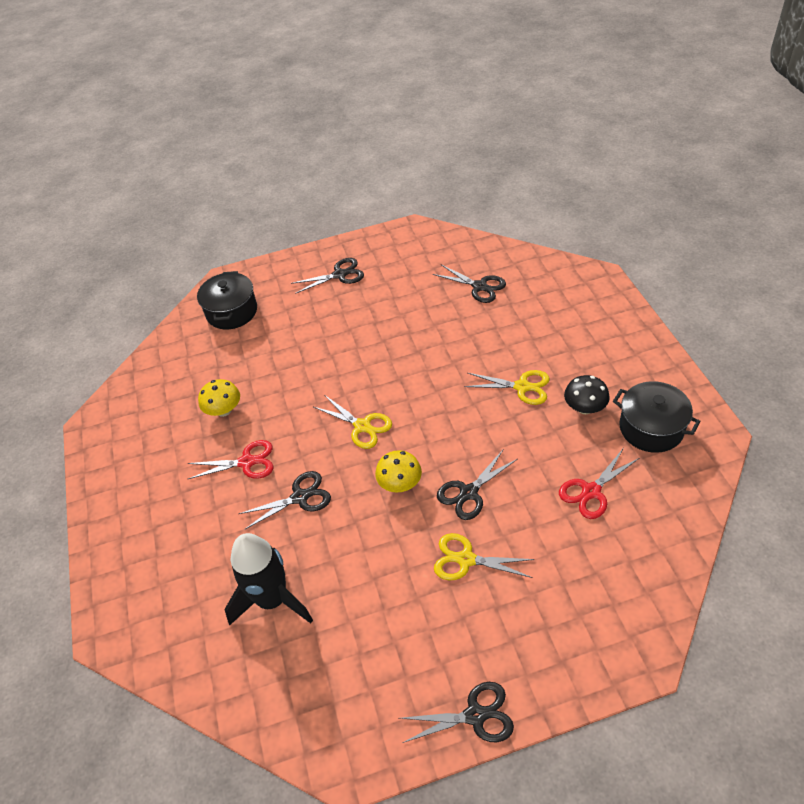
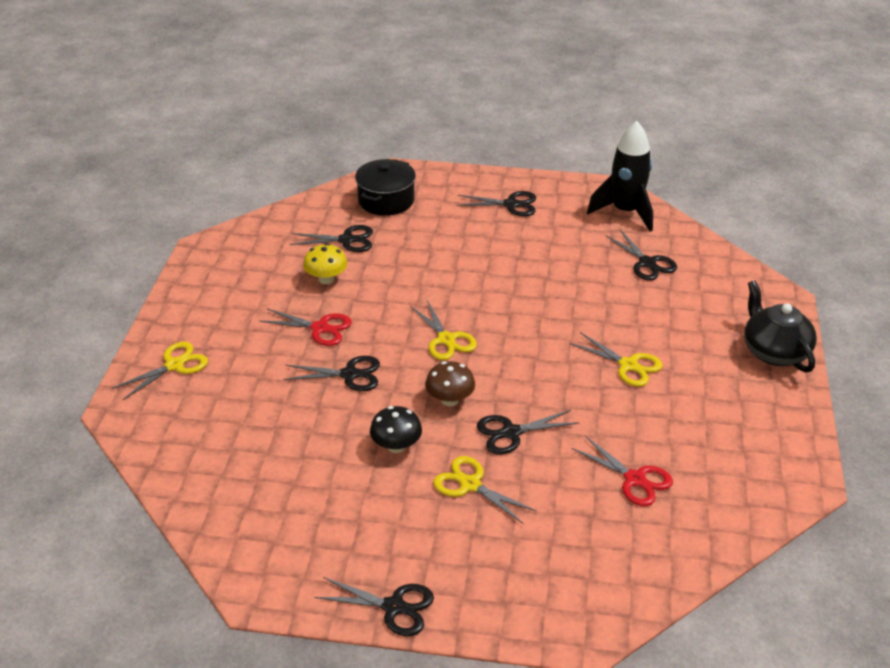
camera: 20 degrees right, 10 degrees down
(134, 559) = (174, 365): none -> yellow scissors
(220, 364) = (347, 240): none -> black scissors
(273, 600) = (273, 444): black rocket -> black rocket (625, 212)
(400, 483) = (450, 399): yellow mushroom -> brown mushroom
(584, 408) = (681, 407): black mushroom -> black mushroom (396, 446)
(591, 491) = (635, 479): red scissors -> red scissors turned 120 degrees counterclockwise
(621, 327) = (774, 351): none -> black teapot
(651, 428) = (739, 451): black pot -> none

